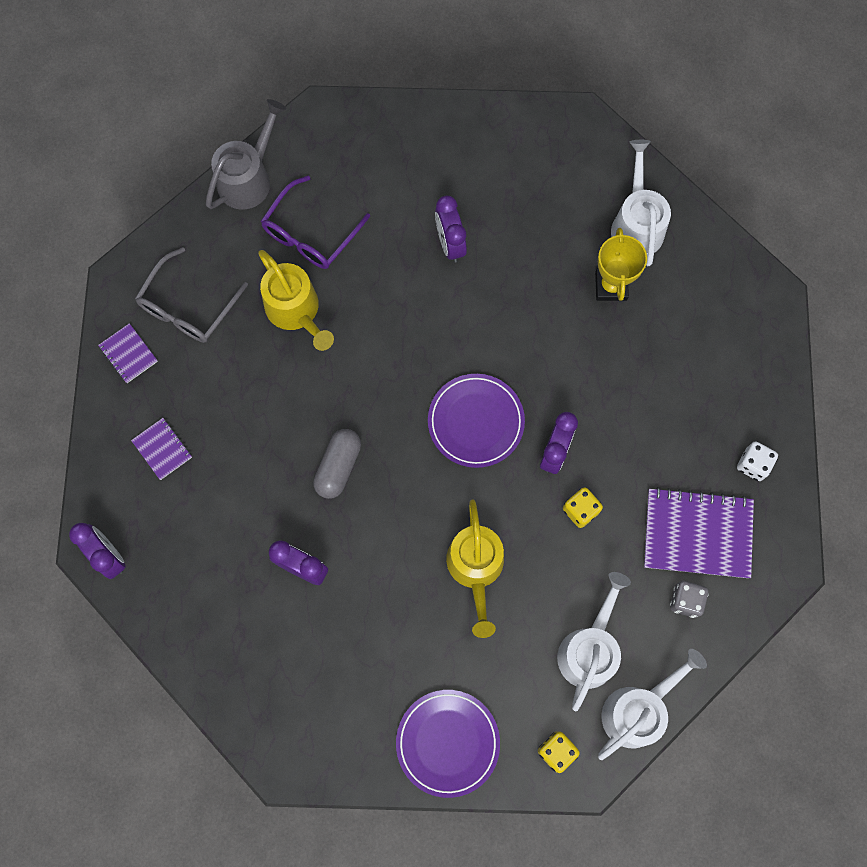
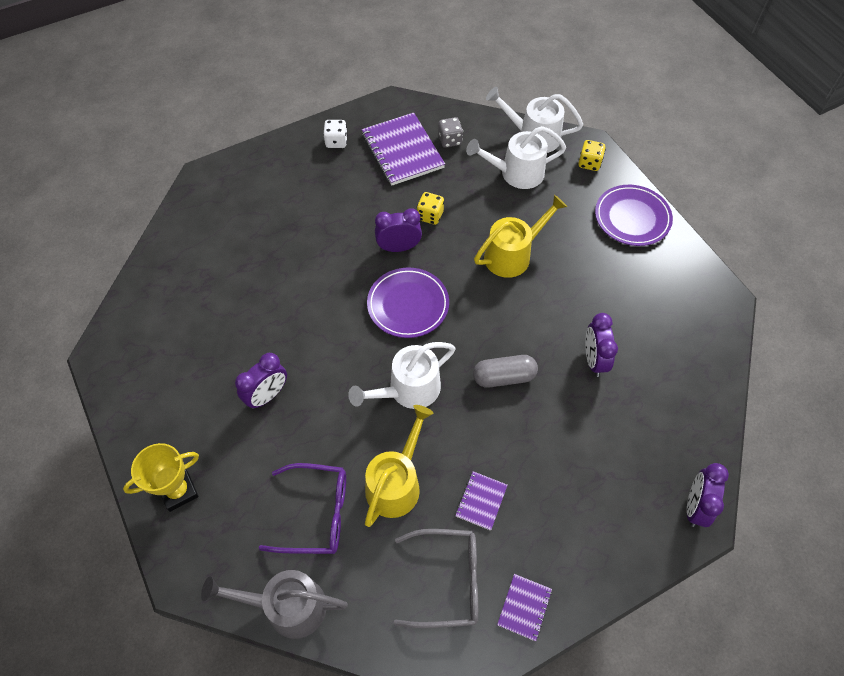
camera: 120 degrees left, 15 degrees down
(162, 449) = (584, 519): purple notebook -> purple notebook (481, 501)
(611, 286) = (247, 270): yellow trophy -> yellow trophy (178, 491)
(636, 225) = (184, 276): white watering can -> white watering can (408, 390)

